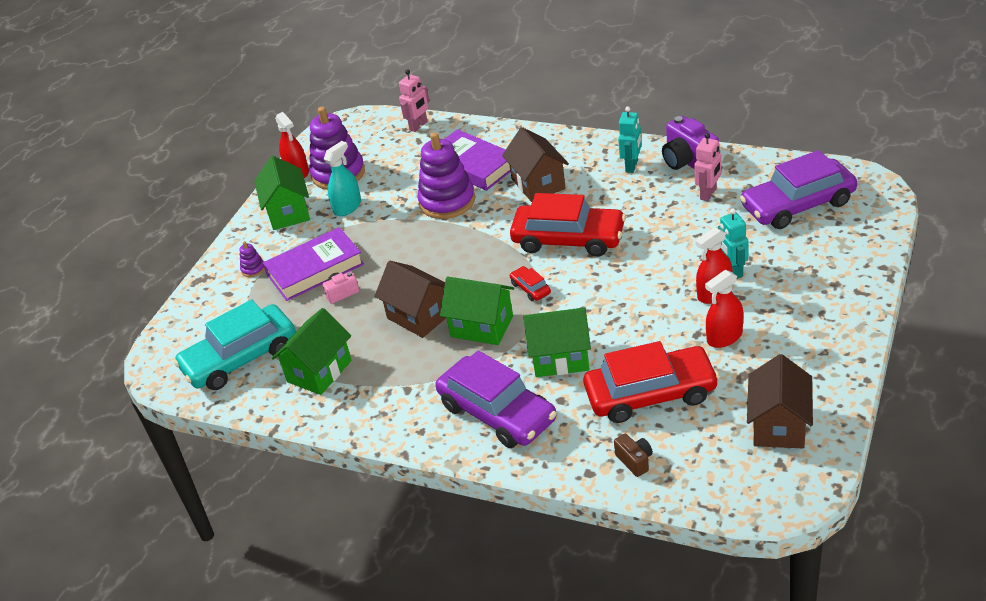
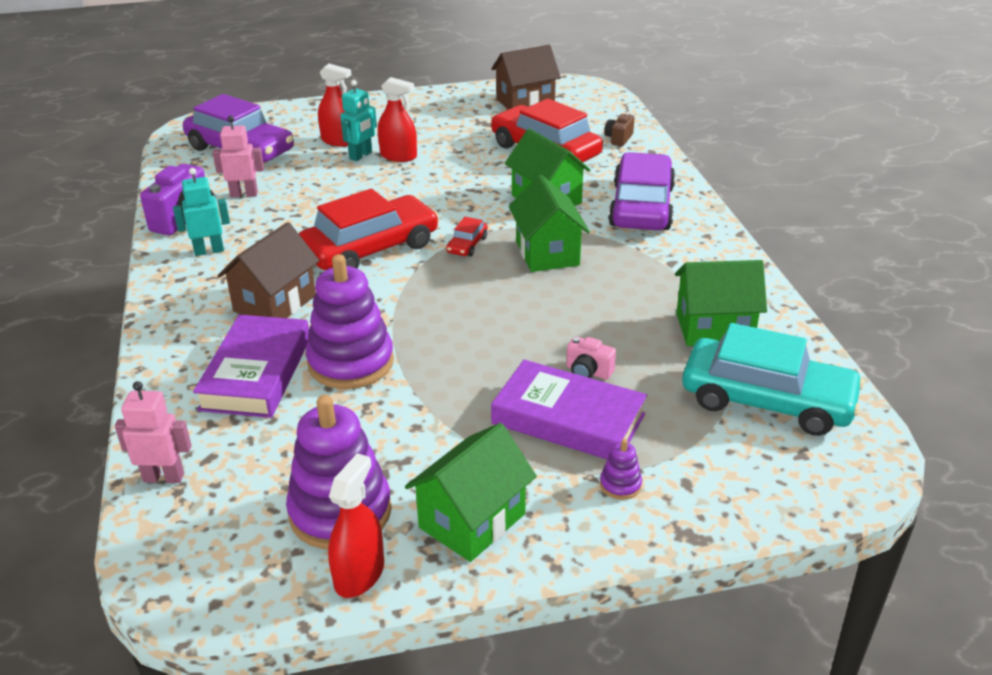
camera: 130 degrees left, 5 degrees down
(347, 207) = (418, 455): turquoise spray bottle -> none
(419, 316) = (570, 297): brown house -> none
(568, 239) = (370, 249): red car -> red car turned 75 degrees clockwise
(724, 337) = (450, 140): red spray bottle -> red spray bottle (339, 141)

